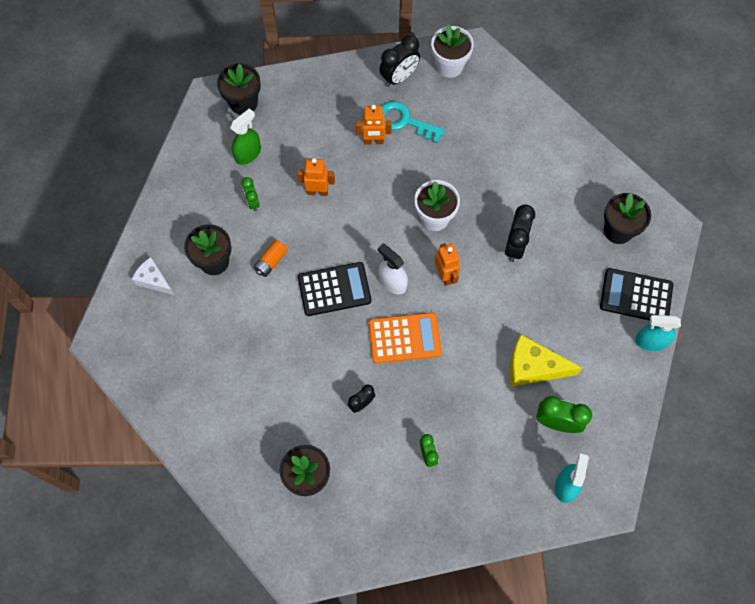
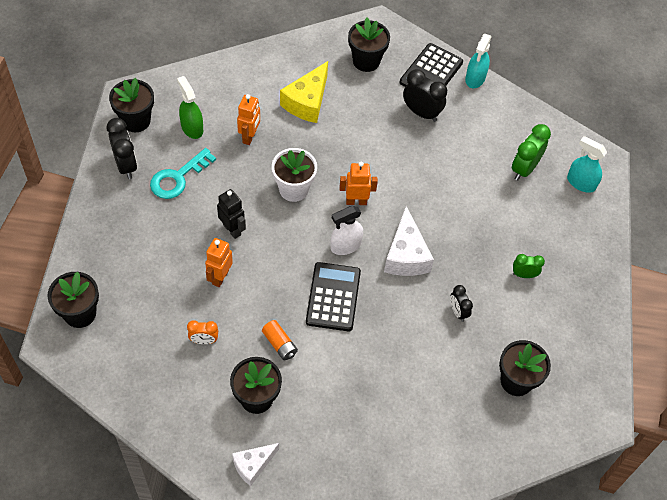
camera: 75 degrees left, 10 degrees down
(248, 153) = (144, 327): green spray bottle -> green spray bottle (192, 128)
(252, 202) = (204, 340): green clock -> orange clock
(369, 183) = (232, 229): none -> black robot
(373, 141) = (187, 211): orange robot -> orange robot (249, 137)
(404, 338) = (406, 255): orange calculator -> white cheese
(449, 66) = (136, 121): white flower pot -> black flower pot
(515, 246) = (349, 138): black clock -> black clock (421, 113)
(533, 367) = (469, 167): yellow cheese -> yellow cheese (307, 102)

